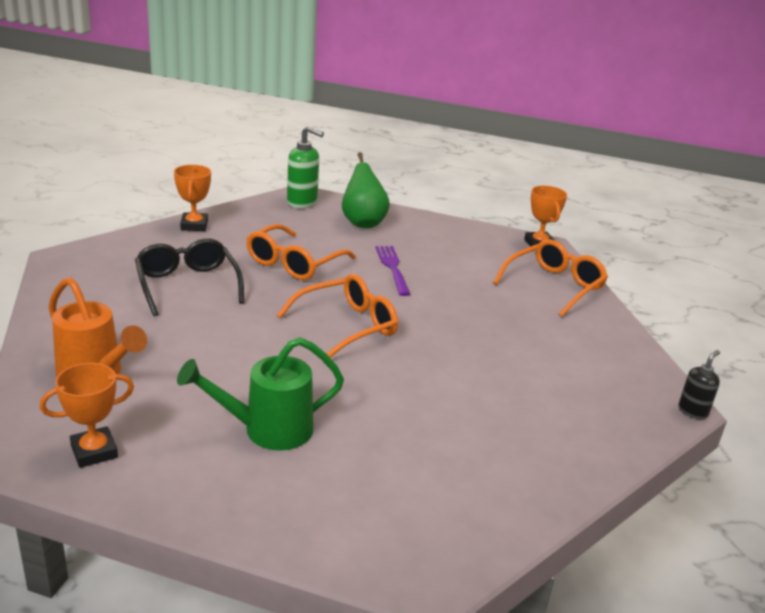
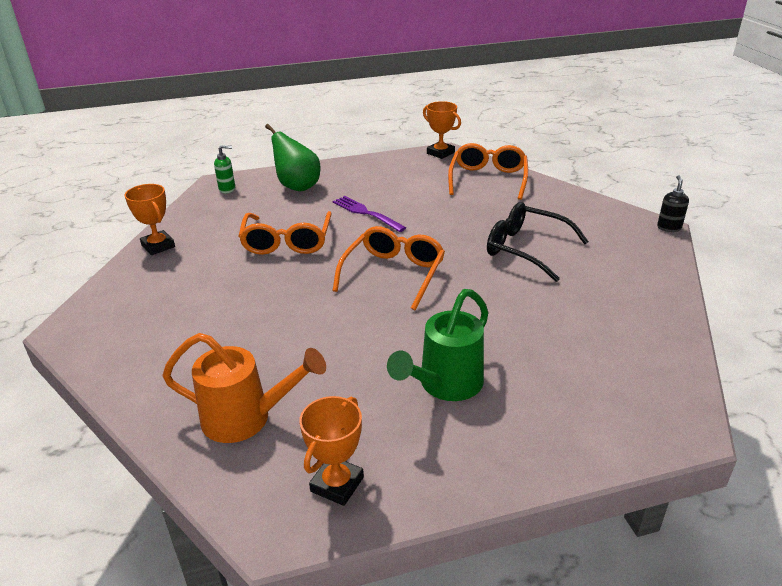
camera: 30 degrees left, 5 degrees up
(187, 285) = (222, 300): black glasses -> black glasses (526, 249)
(302, 203) = (227, 189): green soap dispenser -> green soap dispenser, size x0.60

